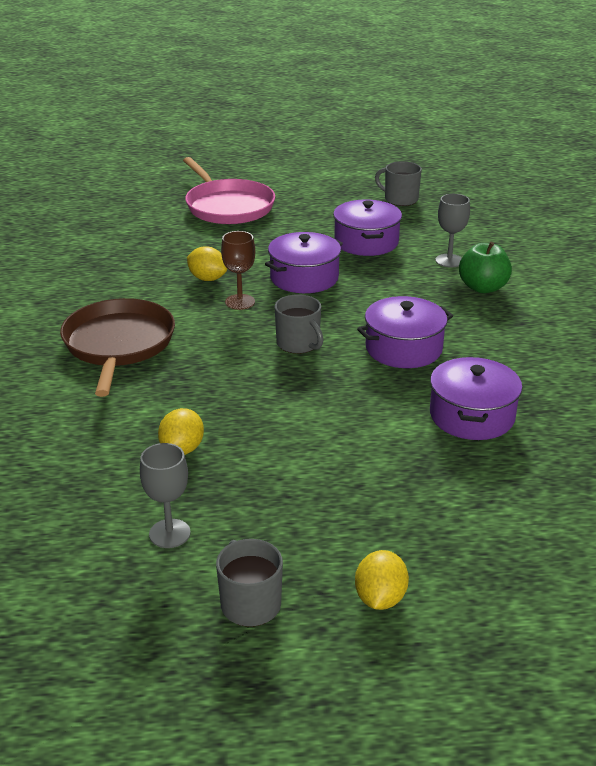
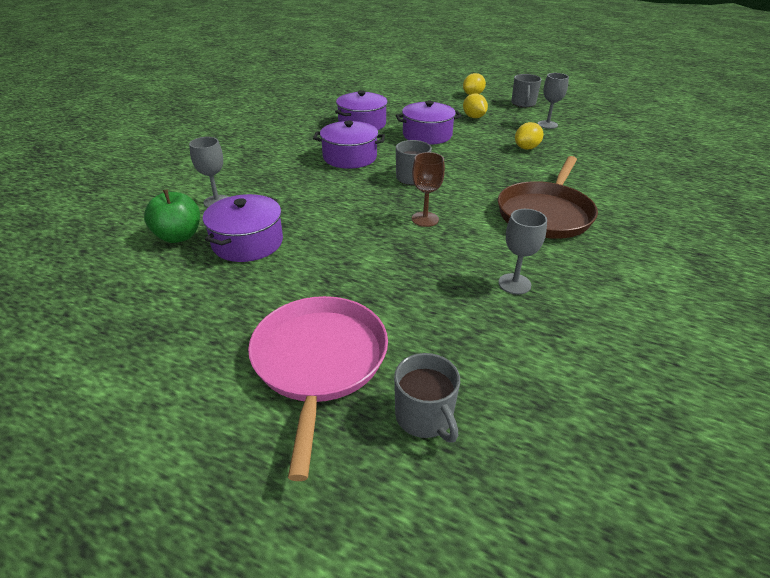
camera: 150 degrees left, 5 degrees up
(126, 274) = (514, 284): none -> grey goblet
(207, 279) = (435, 251): yellow lemon -> yellow lemon (473, 117)
(304, 278) = (350, 224): purple pot -> purple pot (427, 135)
(400, 199) = (119, 289): grey mug -> grey mug (425, 417)
(483, 288) = (236, 175): green apple -> green apple (178, 236)

